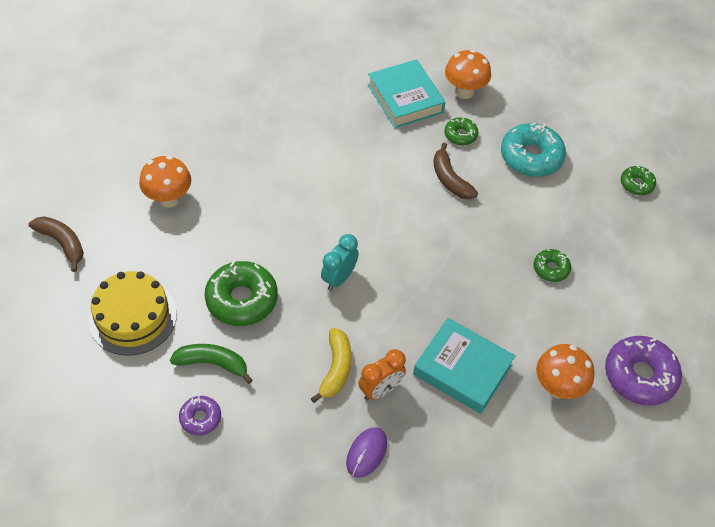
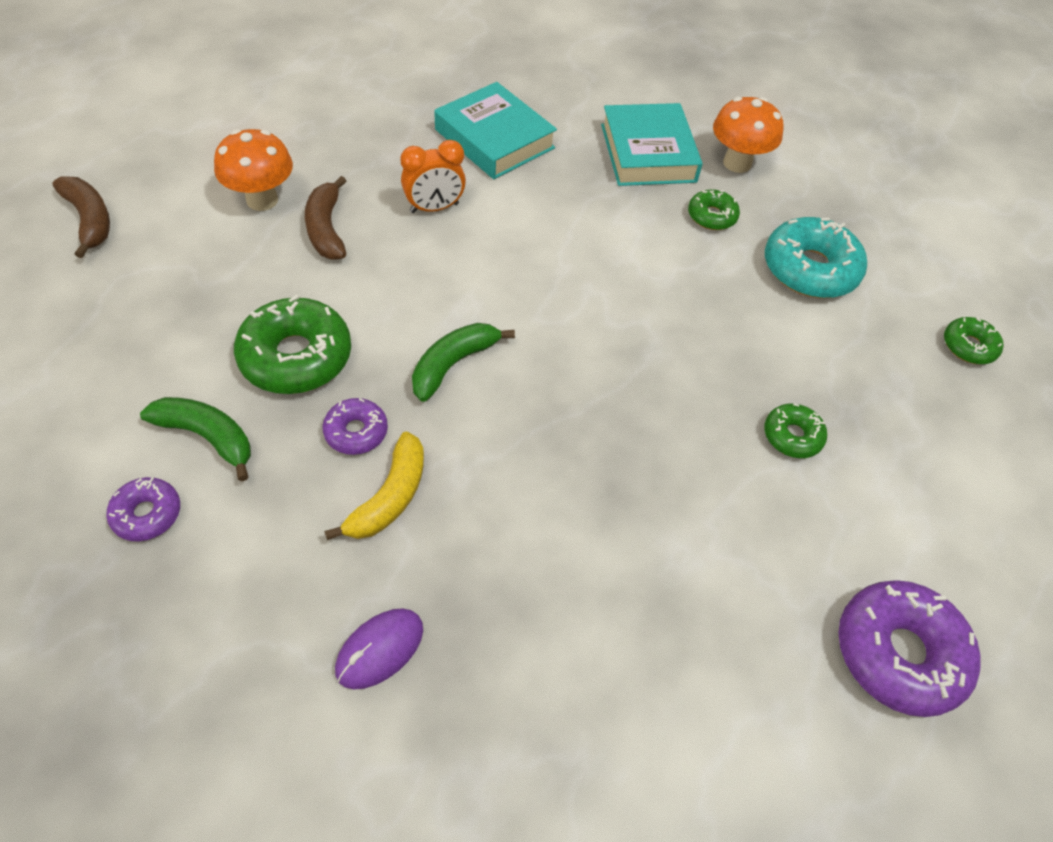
camera: 15 degrees right, 0 degrees up
(133, 317) = (129, 340): yellow cake -> none
(299, 336) = (356, 432): none -> purple donut
(339, 278) = (453, 364): turquoise clock -> green banana
(380, 390) = (446, 550): orange clock -> orange clock (434, 208)
(450, 179) = (675, 270): brown banana -> brown banana (326, 229)
(462, 369) = (593, 555): turquoise book -> turquoise book (494, 139)
(558, 387) = (746, 632): orange mushroom -> none

